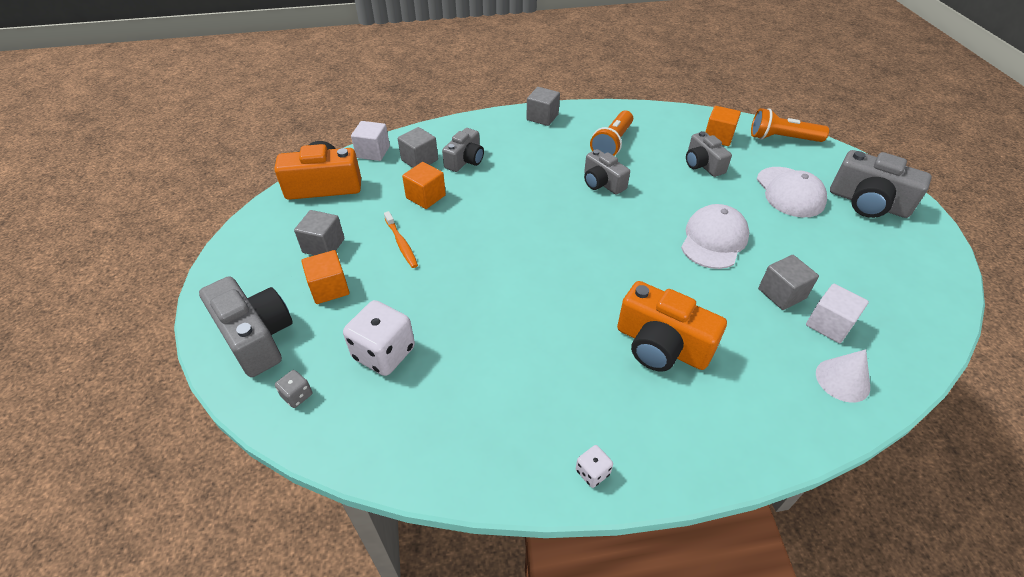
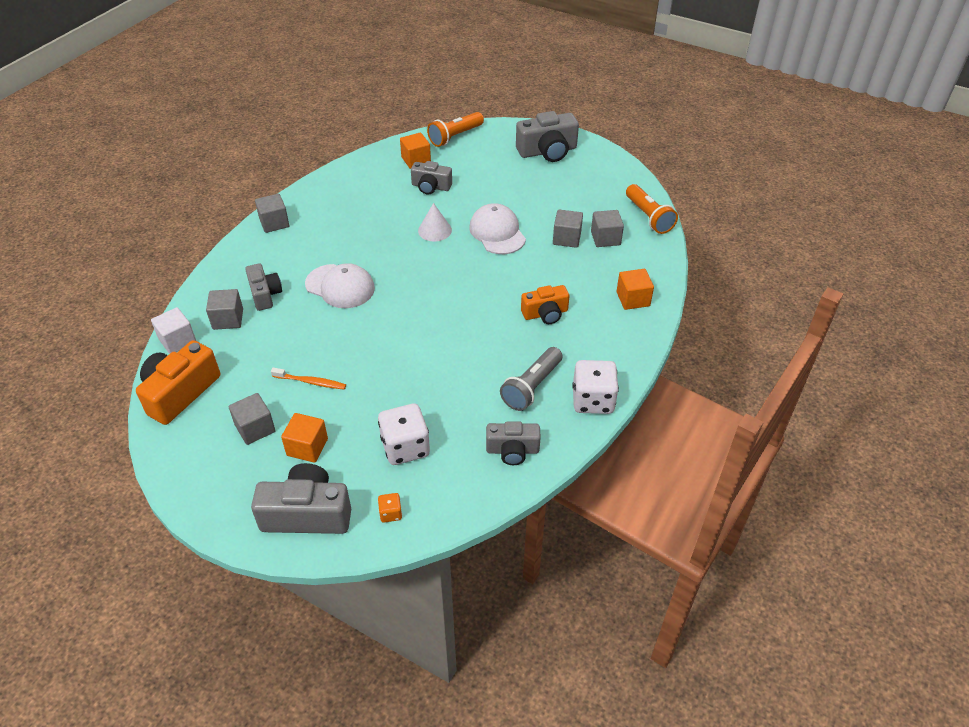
camera: 50 degrees left, 0 degrees up
(297, 395) = (390, 513): grey dice -> orange dice
(426, 197) = (277, 340): orange cube -> orange cube (633, 299)
(552, 401) = (531, 387): none -> grey flashlight
(592, 472) = (592, 400): white dice -> white dice, size x2.11
(602, 183) = (385, 243): grey camera -> grey camera (512, 450)
(612, 144) = (354, 210): orange flashlight -> orange flashlight (648, 217)
(661, 345) = (545, 313): orange camera -> orange camera, size x0.63
(790, 192) = (501, 172): white cap -> white cap (340, 286)
(829, 324) = (605, 238): white cube -> grey cube
(842, 380) = (641, 262): white cone -> white cone (435, 230)

